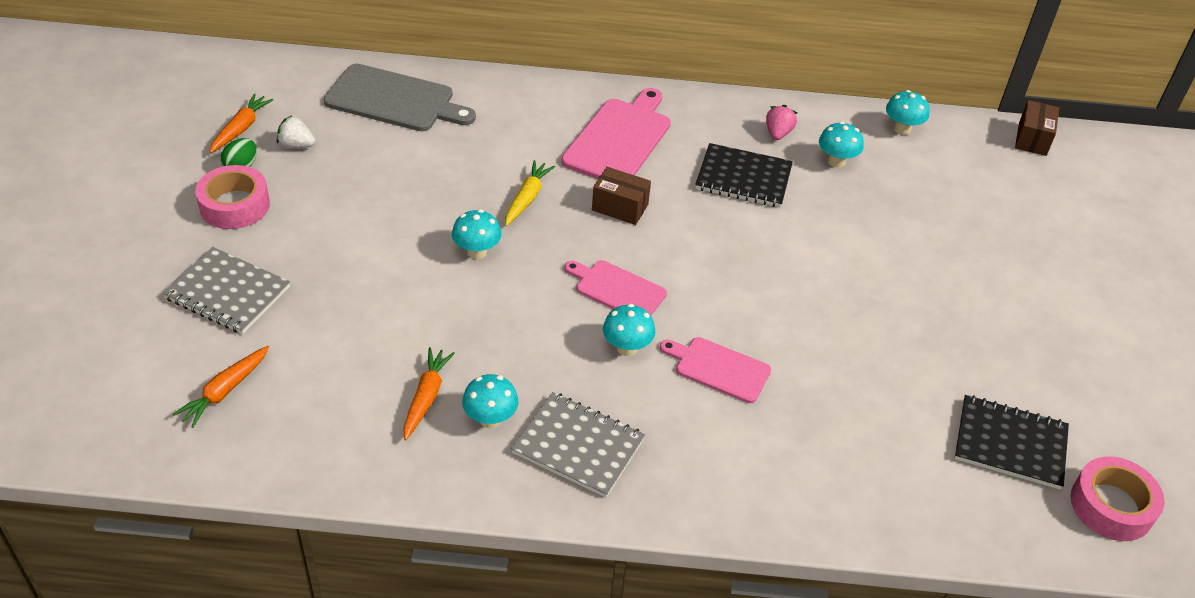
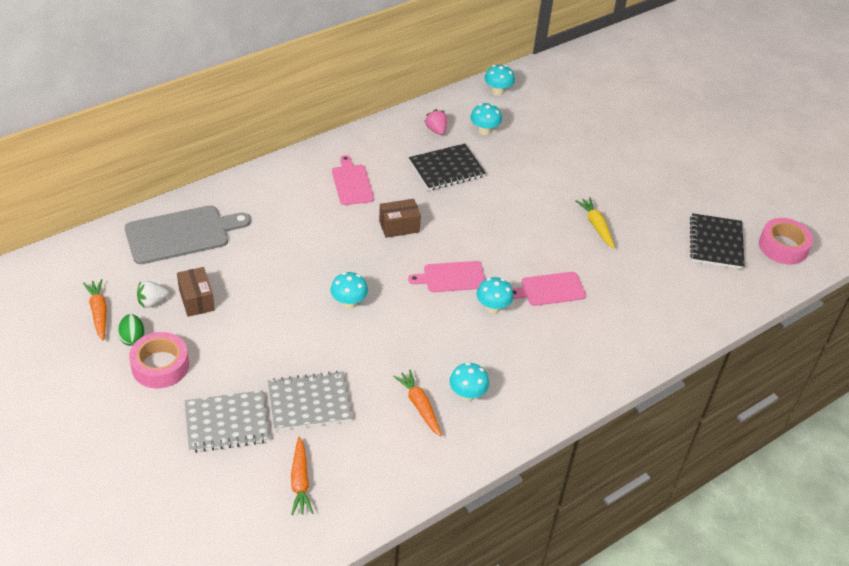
camera: 40 degrees left, 0 degrees up
(527, 198) = (340, 252): yellow carrot -> yellow carrot (596, 226)
(578, 446) = (528, 378): grey notebook -> grey notebook (309, 402)
(619, 139) = (352, 183): pink cutting board -> pink cutting board, size x0.62
(1010, 444) = (716, 243): black notebook -> black notebook turned 60 degrees counterclockwise
(1032, 139) = (567, 63): brown box -> brown box (196, 300)

